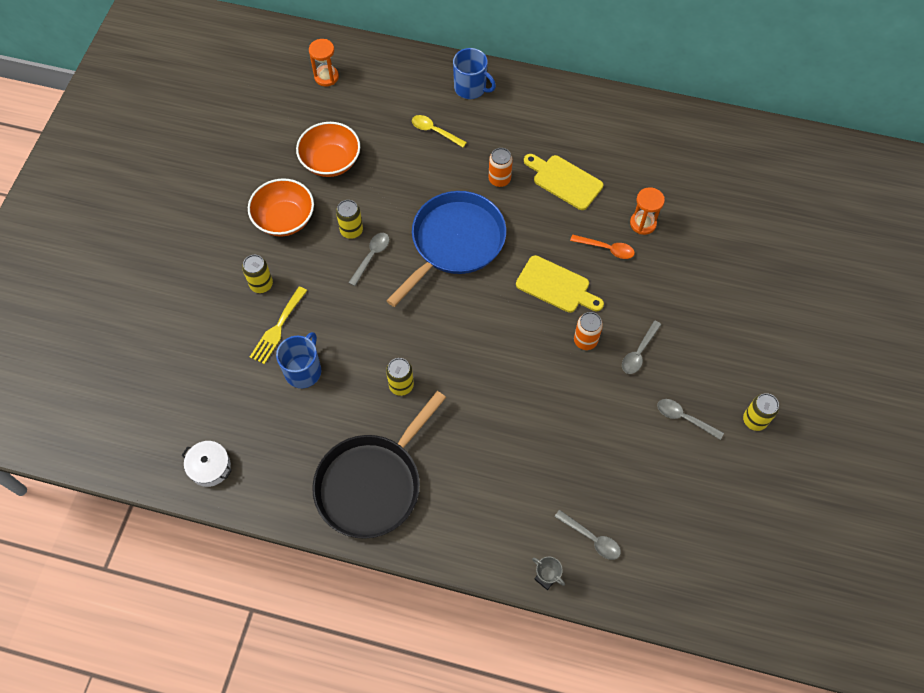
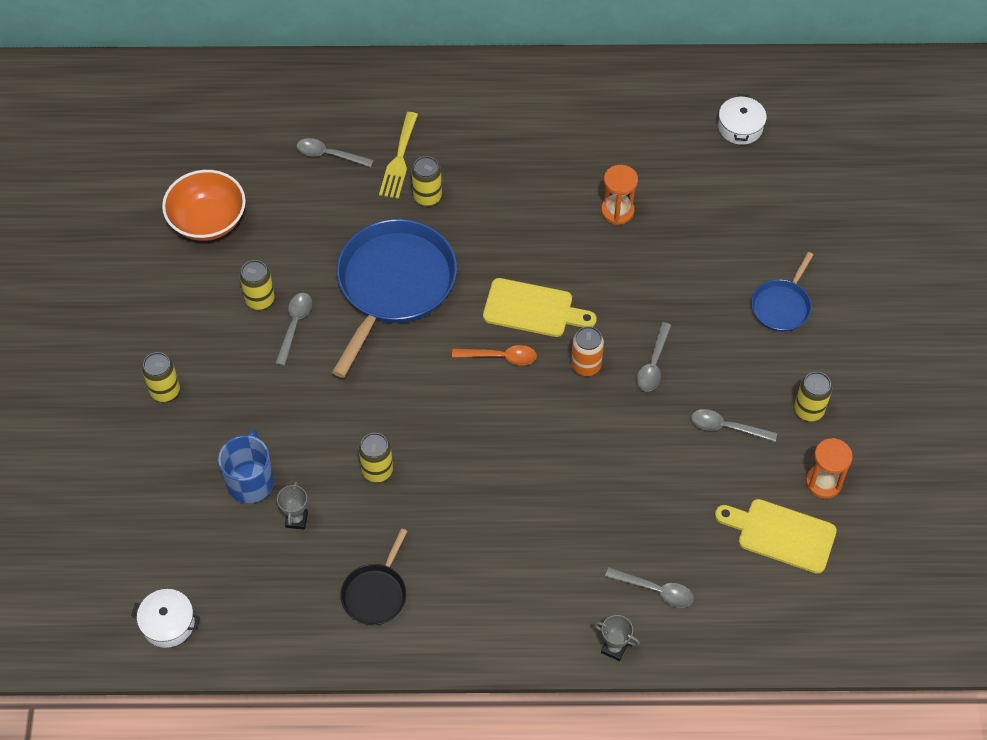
camera: 15 degrees left, 5 degrees down
(278, 328) = (202, 439): yellow fork -> yellow fork (399, 159)
(284, 219) = (170, 304): orange bowl -> none
(326, 77) = (170, 116): orange hourglass -> orange hourglass (823, 482)
(329, 409) = (296, 519): none -> grey trophy
(372, 484) = (376, 594): black pan -> black pan, size x0.50
(434, 131) = (329, 155): yellow spoon -> grey spoon
(471, 88) = (359, 91): blue mug -> none
(499, 179) = (427, 196): orange can -> yellow can
(564, 181) = (508, 181): yellow cutting board -> yellow cutting board (781, 534)
(606, 249) = (582, 251): orange spoon -> orange spoon (500, 357)
(754, 329) = (781, 306): none -> blue pan
(757, 178) = (740, 127): none -> white pot

